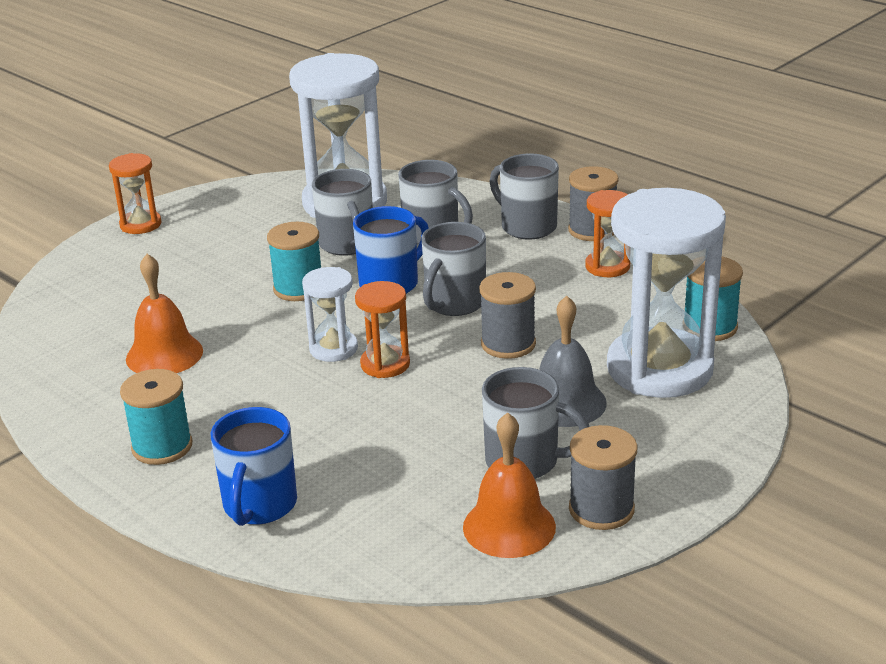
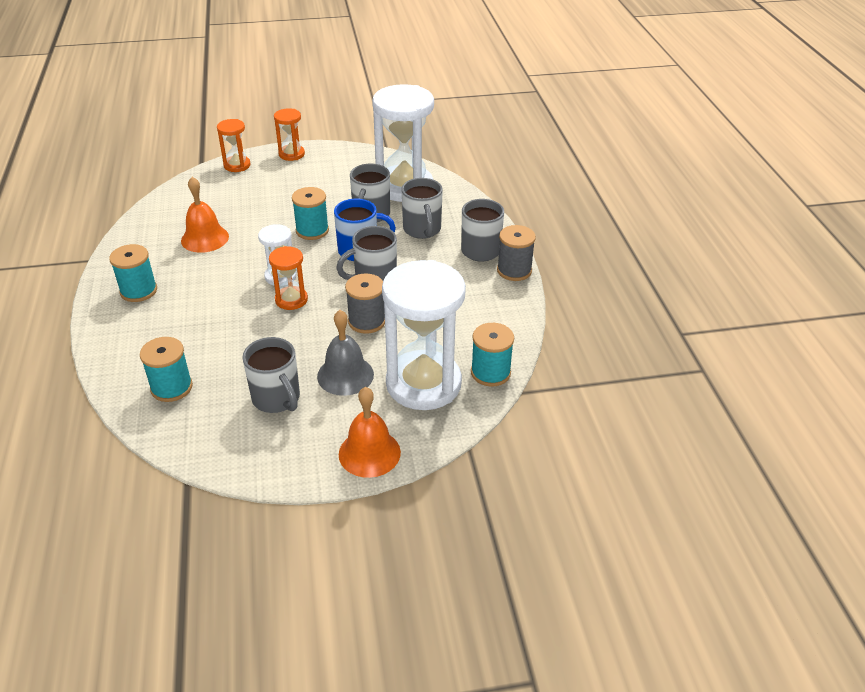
camera: 35 degrees right, 10 degrees up
(259, 506) = (133, 349): blue mug -> none
(377, 517) = (171, 387): none -> turquoise spool
(509, 526) = (219, 432): orange bell -> orange bell (369, 453)
(601, 509) = (273, 451): grey spool -> none
(607, 266) = (488, 300): orange hourglass -> orange hourglass (237, 165)

